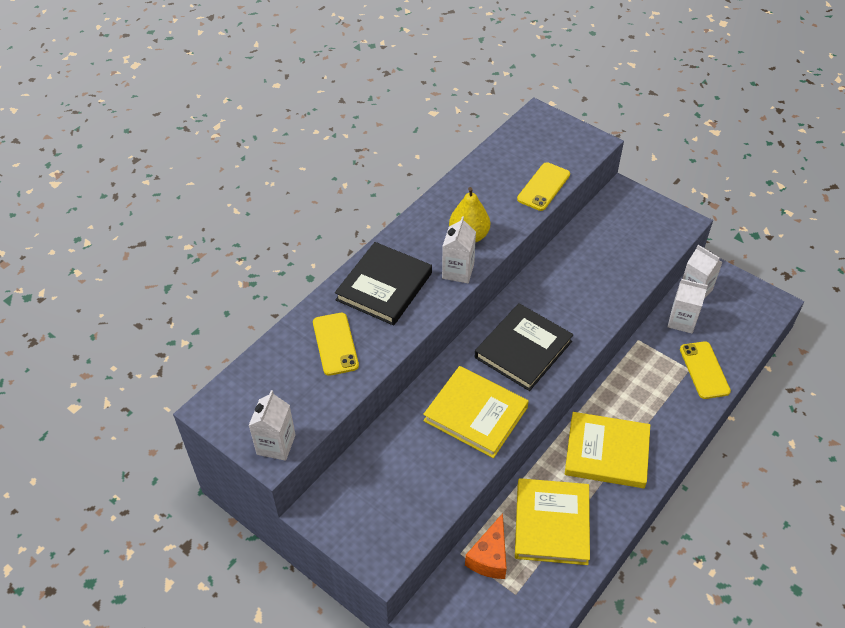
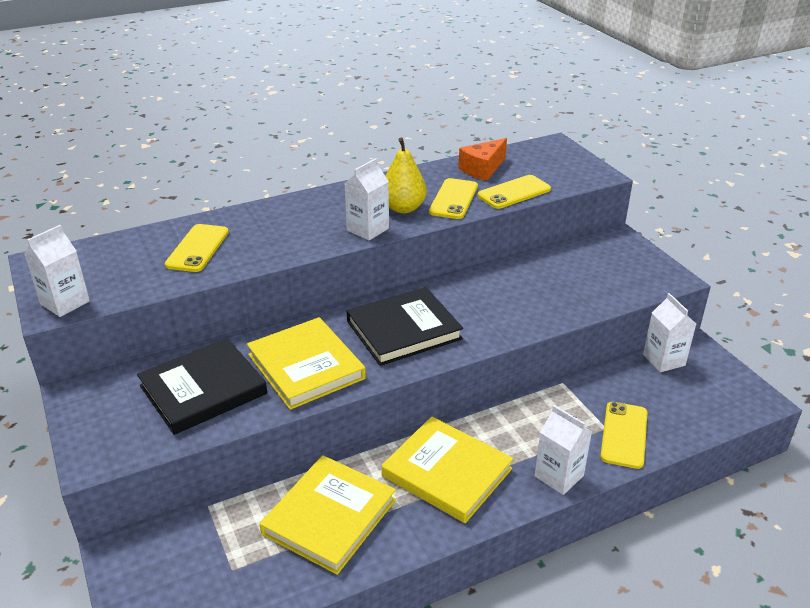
camera: 25 degrees right, 15 degrees down
(384, 286) = (285, 221): black book -> black book (203, 390)
(489, 557) = (235, 521): orange cheese -> orange cheese (482, 169)
(501, 211) = (453, 199): none -> yellow phone
(681, 321) = (627, 382): white carton -> white carton (559, 476)

